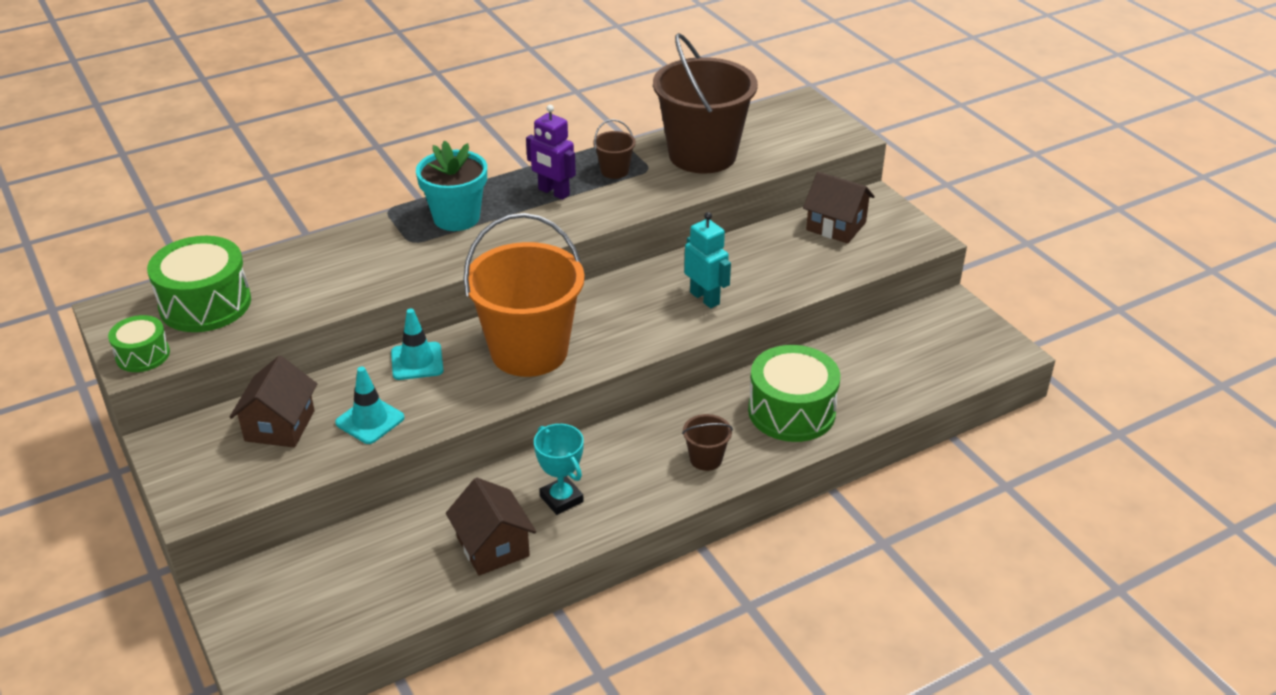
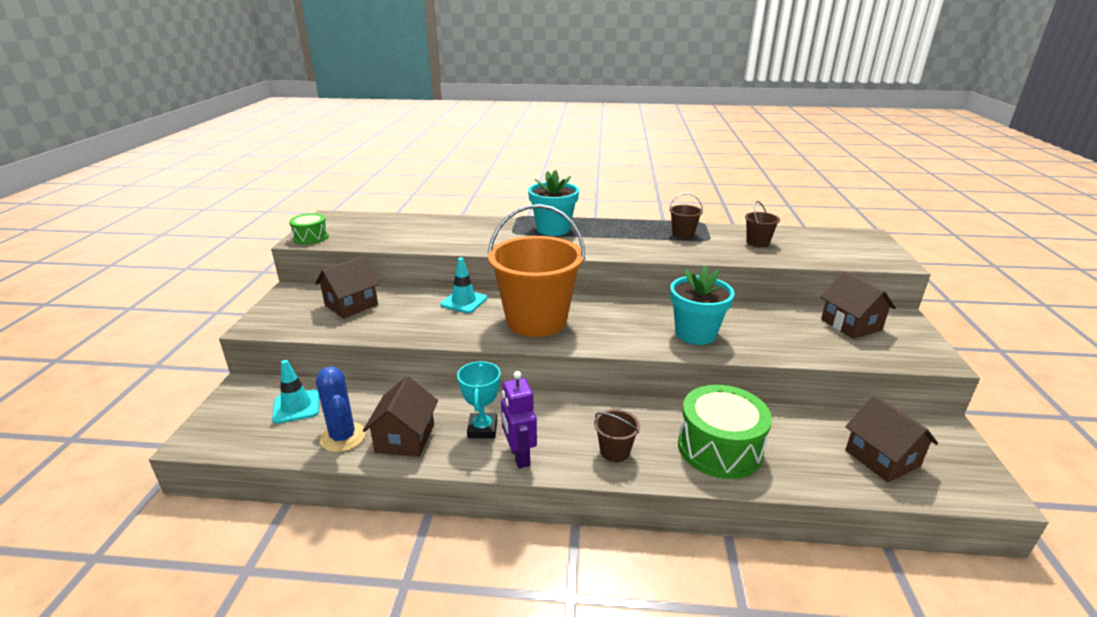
camera: 35 degrees right, 10 degrees down
(205, 304) = (371, 227): green drum -> none
(370, 420) = (399, 321): turquoise traffic cone -> turquoise traffic cone (296, 407)
(425, 579) = (343, 437): none -> blue cactus
(553, 192) = (628, 234): purple robot -> purple robot (519, 456)
(702, 155) = (757, 242): brown bucket -> brown bucket, size x0.41
(705, 298) = (695, 334): turquoise robot -> turquoise flower pot
(922, 359) = (882, 458): none -> brown house

